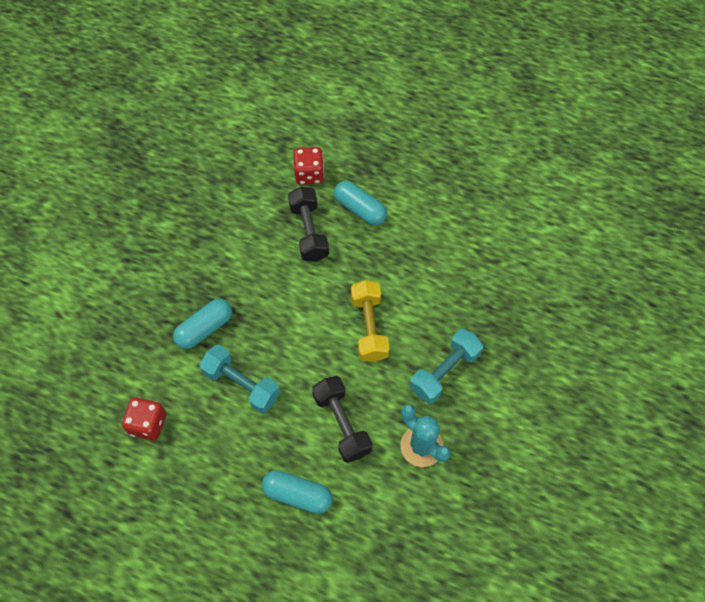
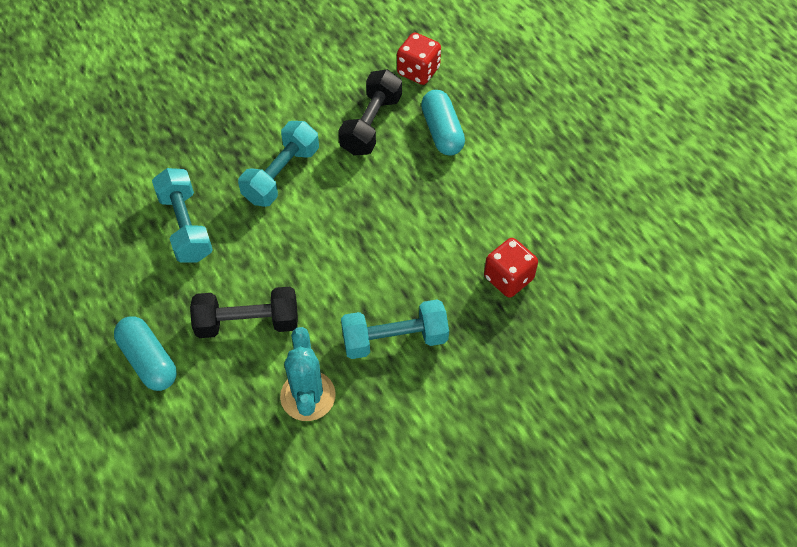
camera: 35 degrees right, 5 degrees down
(148, 424) = (73, 209): red dice -> red dice (508, 278)
(205, 328) = (196, 155): turquoise capsule -> none
(277, 305) = (281, 175): none -> turquoise dumbbell
(342, 424) = (247, 322): black dumbbell -> black dumbbell turned 75 degrees clockwise
(369, 327) = (353, 249): yellow dumbbell -> none

